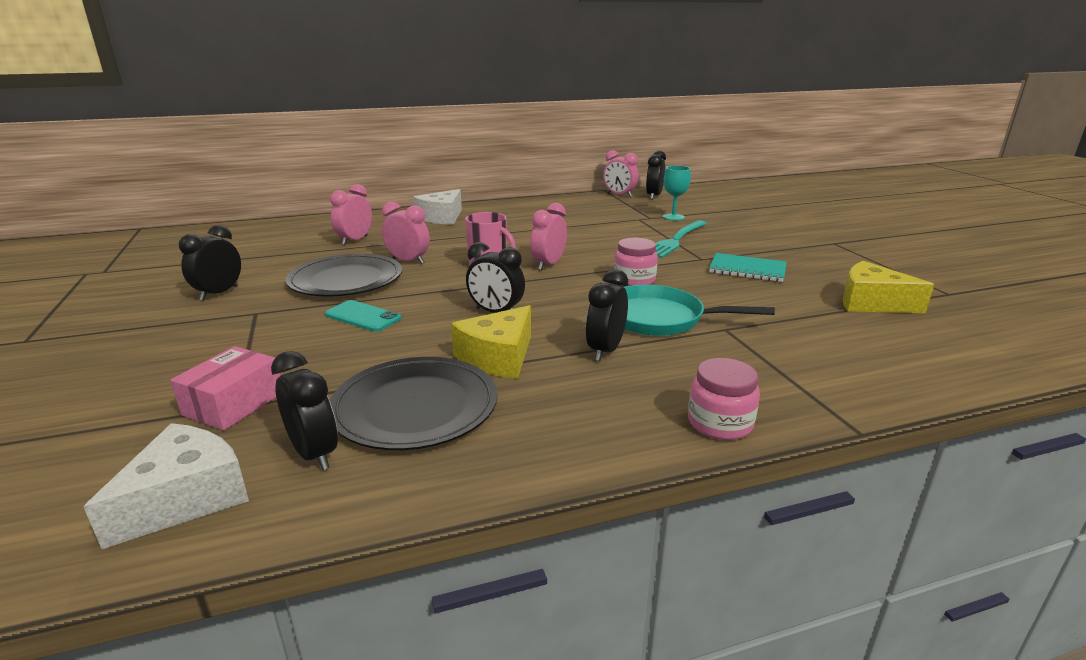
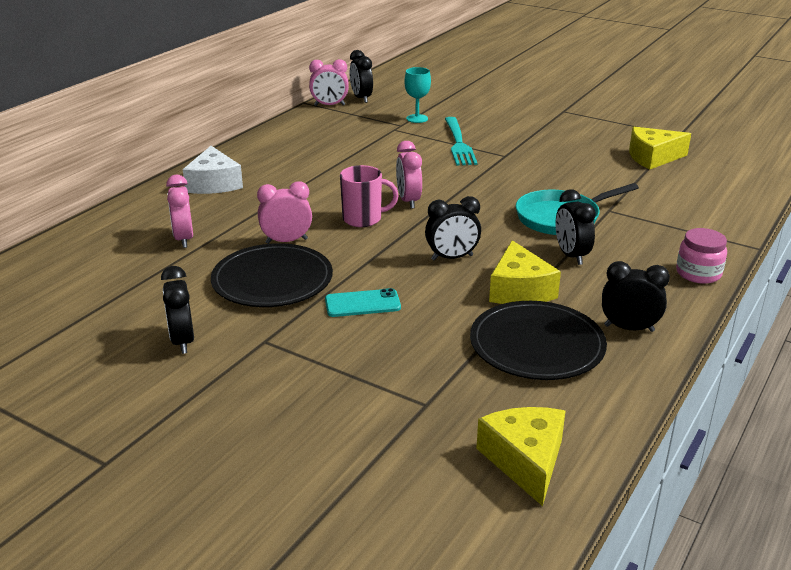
camera: 40 degrees left, 5 degrees up
(186, 498) = (525, 460): white cheese -> yellow cheese
(234, 403) = (421, 404): pink box -> none
(314, 453) = (540, 400): black clock -> black clock (629, 328)
(634, 280) = (493, 192): pink jar -> none
(747, 270) = (548, 155): turquoise notebook -> none

